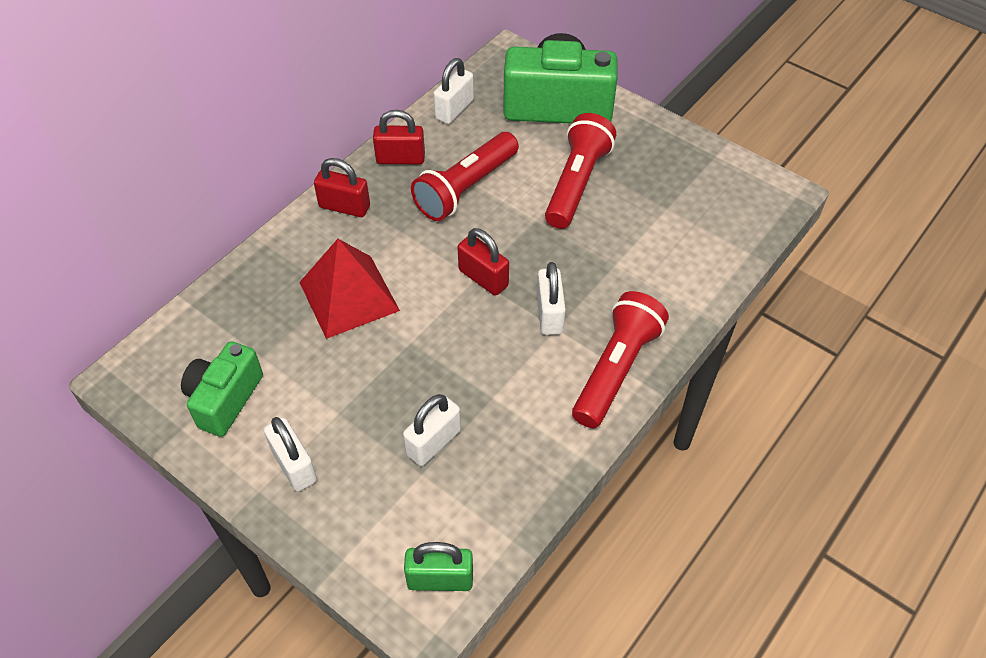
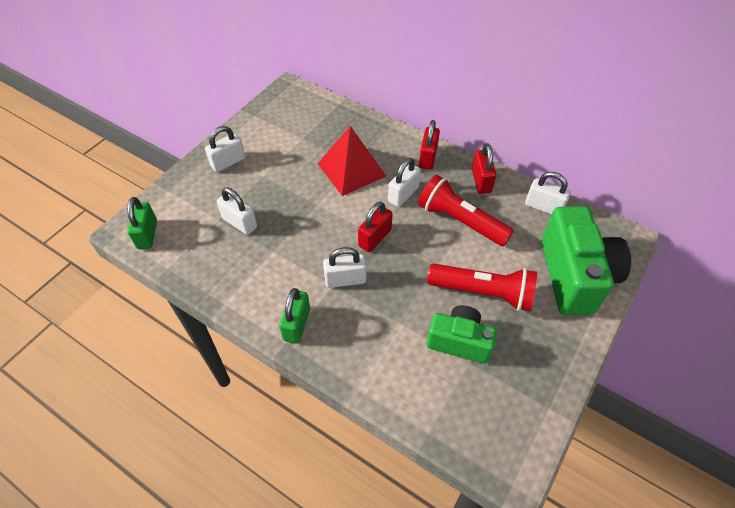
camera: 85 degrees right, 0 degrees up
(224, 399) = (273, 128): green camera -> green camera (459, 341)
(410, 241) = (403, 194): none -> white padlock
(616, 369) = (297, 324): red flashlight -> green padlock

